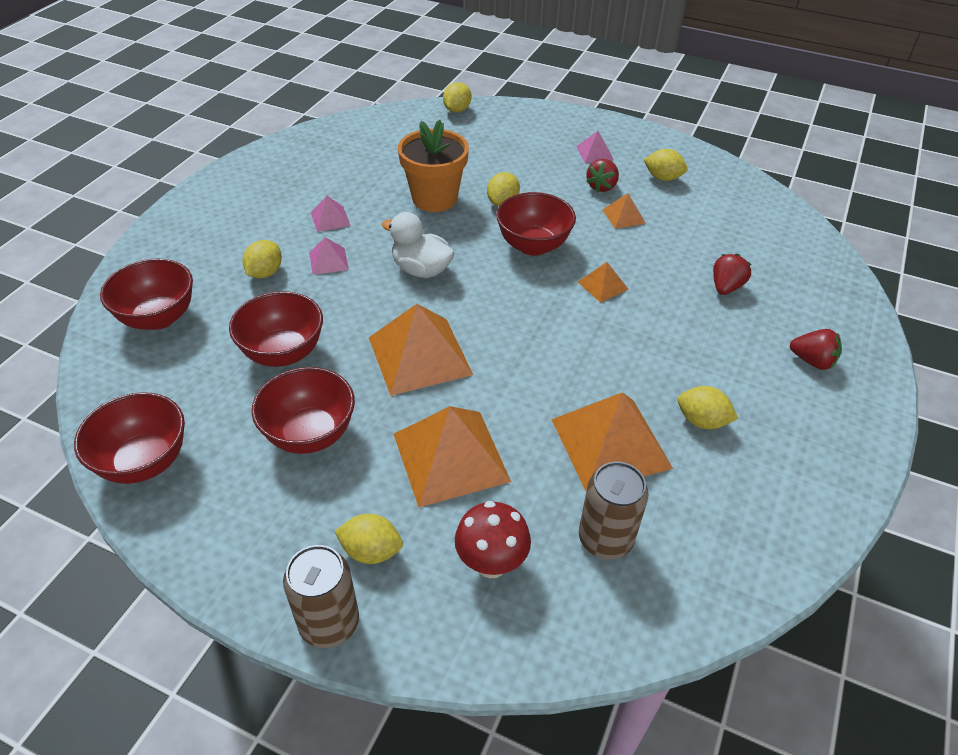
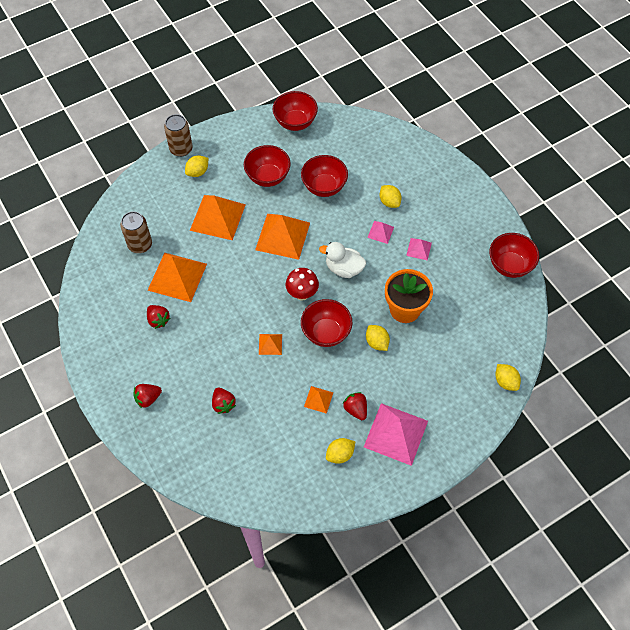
camera: 125 degrees right, 15 degrees up
(158, 318) = (383, 151): red bowl -> red bowl (509, 265)
(421, 270) = (344, 268): white duck -> white duck turned 135 degrees counterclockwise
(491, 563) = (162, 204): red mushroom -> red mushroom (302, 294)
(594, 153) = (395, 433): pink pyramid -> pink pyramid, size x2.10
(702, 421) = (158, 320): yellow lemon -> red strawberry

